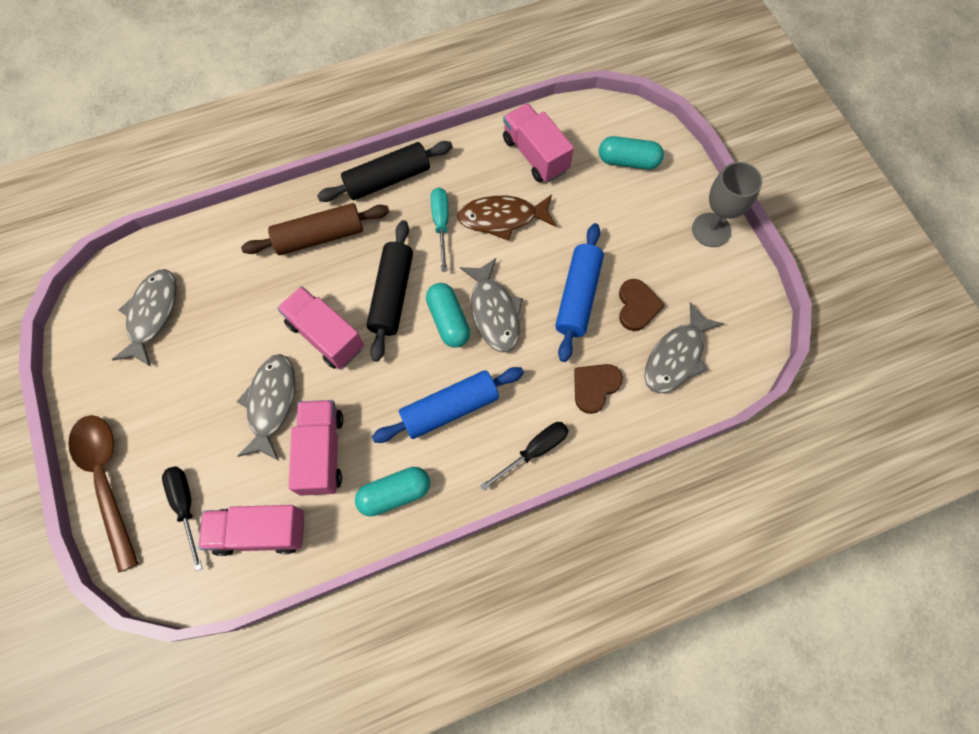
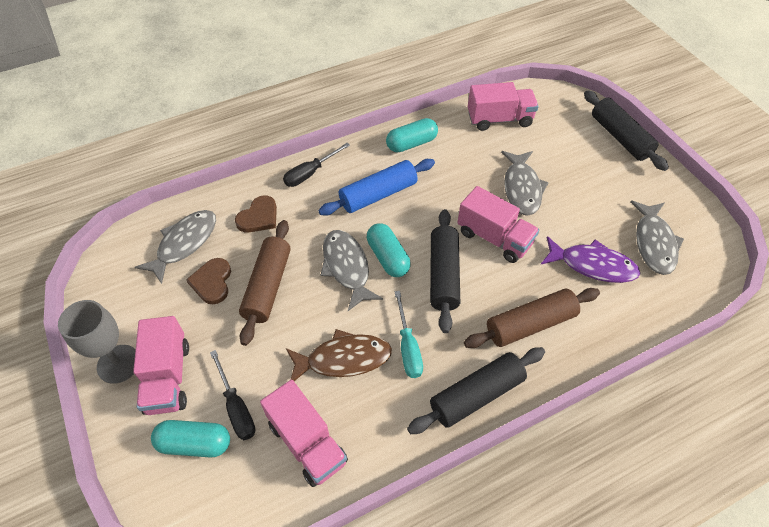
camera: 175 degrees right, 15 degrees down
(107, 480) = (620, 137): brown spoon -> black rolling pin
(186, 506) = (557, 128): black screwdriver -> black screwdriver (236, 407)
(231, 293) = (592, 265): none -> purple fish
(322, 452) = (471, 162): pink truck -> pink truck (168, 377)
(578, 297) = (268, 286): blue rolling pin -> brown rolling pin

